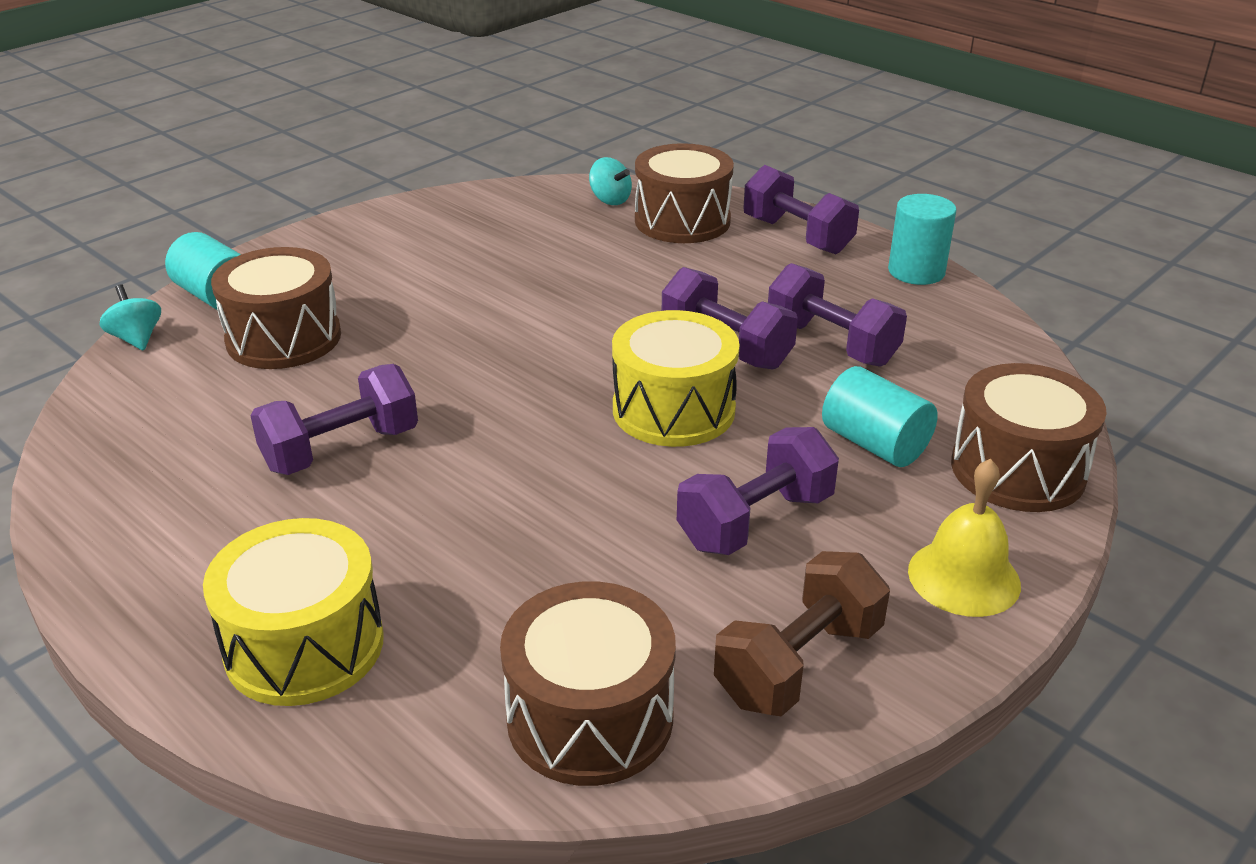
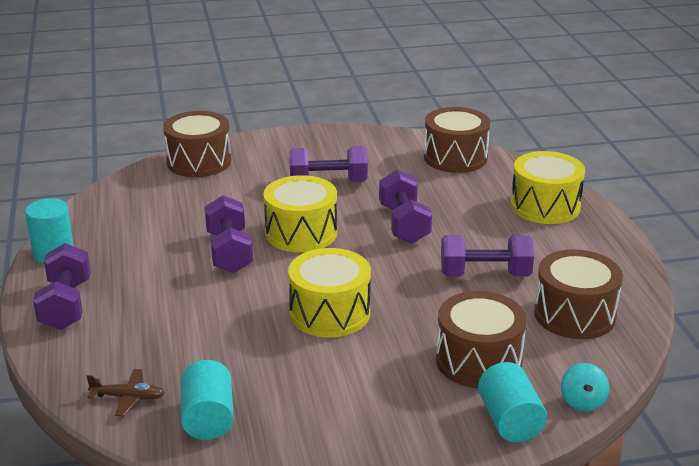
camera: 145 degrees left, 5 degrees down
(508, 325) = (330, 313): none -> yellow drum
(610, 200) = (128, 397): turquoise spinning top -> brown plane
(682, 221) = (112, 351): brown drum -> brown drum (574, 315)
(798, 663) = (371, 146): brown dumbbell -> none
(831, 343) = (175, 233): purple dumbbell -> purple dumbbell (403, 224)
(874, 444) = (236, 188): turquoise cylinder -> turquoise cylinder (208, 418)
(964, 577) = (280, 145): yellow bell -> none

